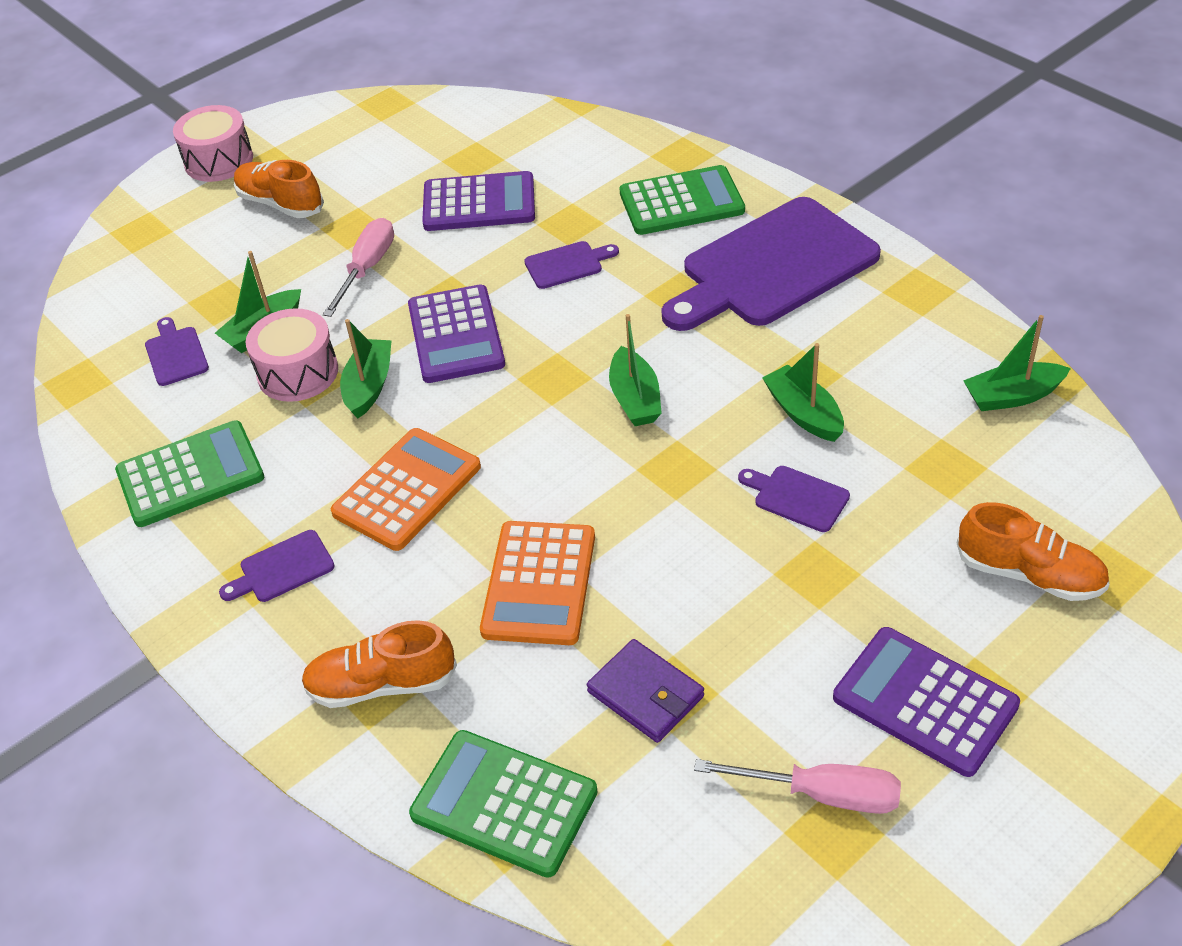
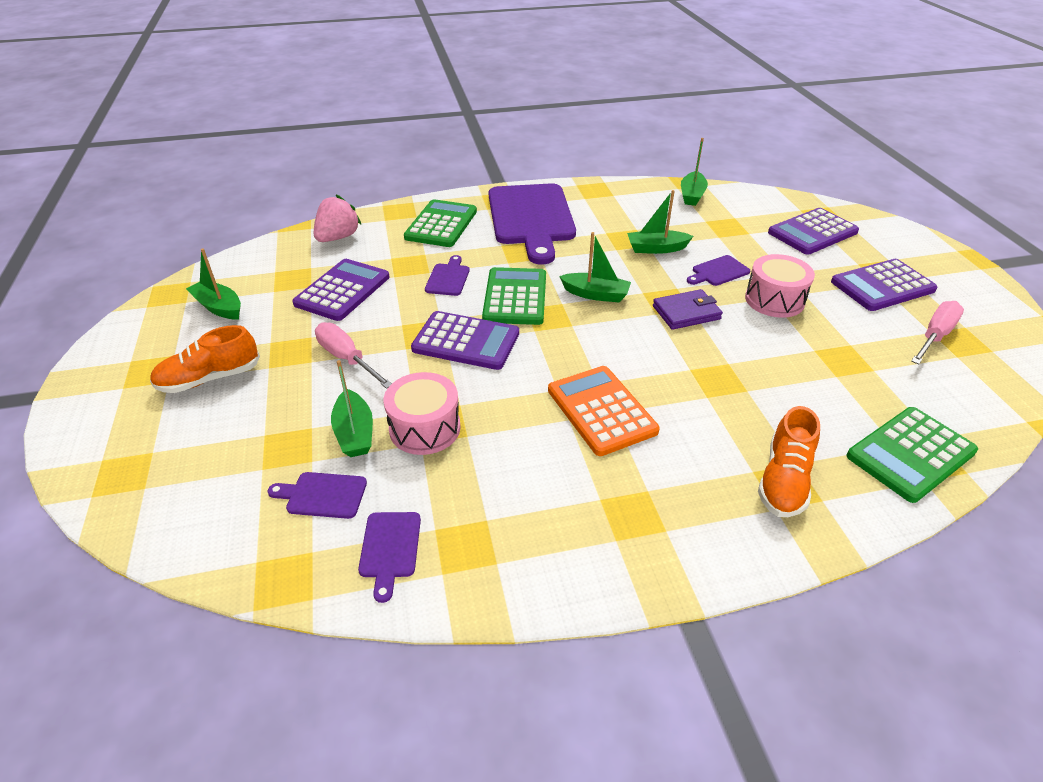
camera: 65 degrees left, 5 degrees down
(190, 475) = (486, 527): green calculator -> green calculator (515, 297)
(219, 160) = (99, 396): pink drum -> pink drum (774, 300)
(282, 569) = (637, 500): purple cutting board -> purple cutting board (390, 548)
(369, 386) = (477, 396): green boat -> green boat (219, 307)
(539, 583) = (729, 380): orange calculator -> none
(579, 144) = (338, 237): none -> pink strawberry
(645, 694) = (841, 369): purple wallet -> purple wallet (686, 313)
(1029, 574) = (812, 232): orange shoe -> purple calculator

